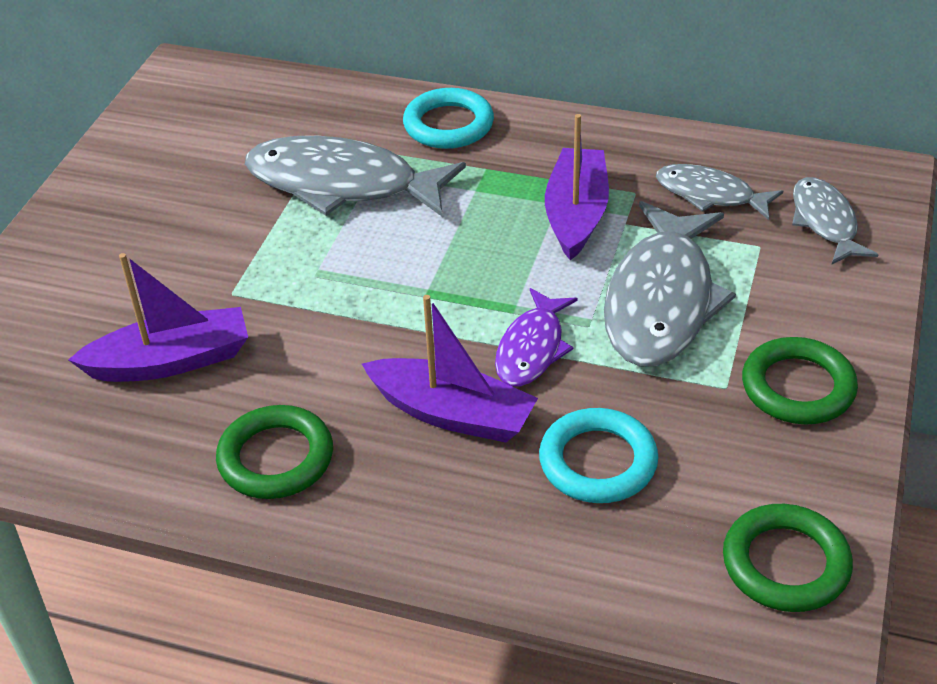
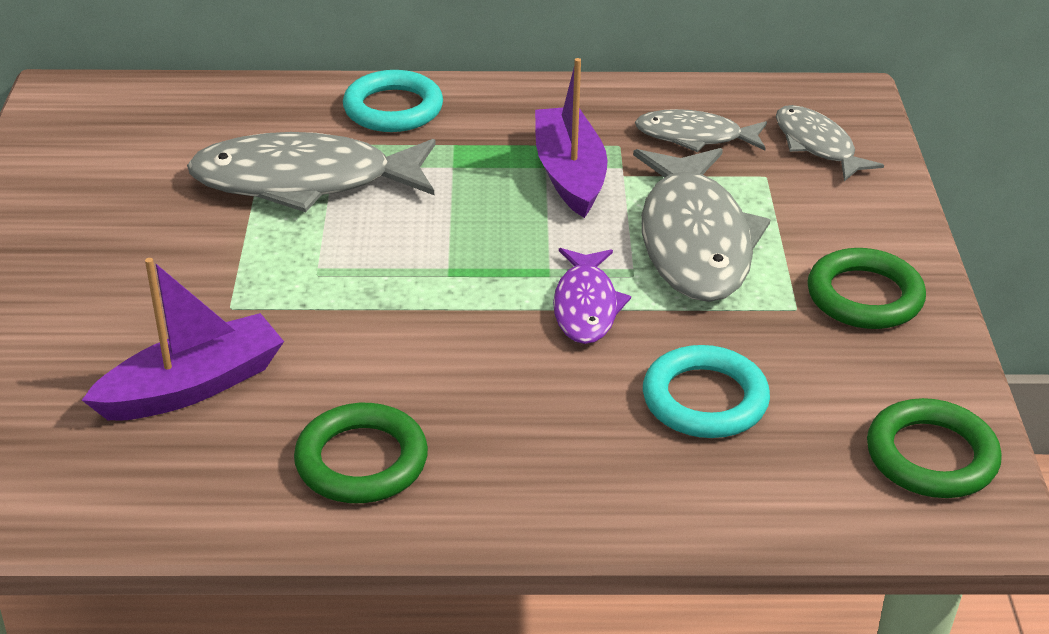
camera: 20 degrees left, 5 degrees down
(452, 414) = (533, 382): purple boat -> none

